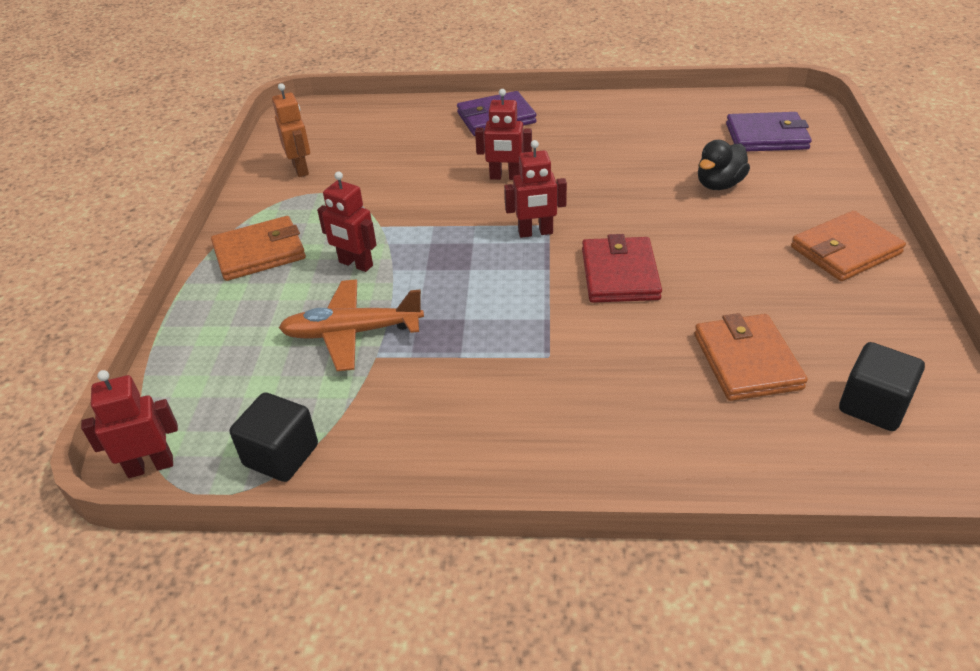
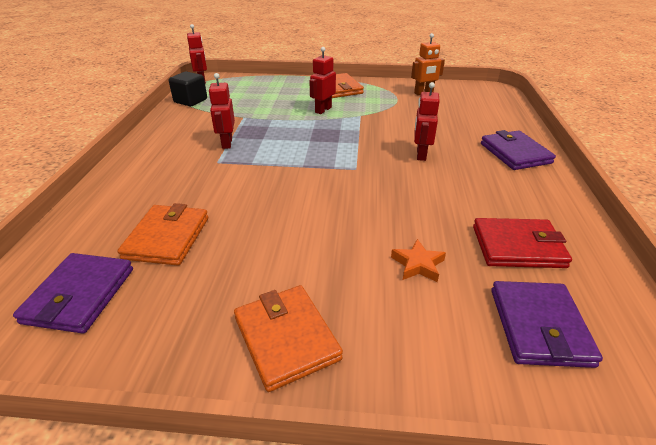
camera: 90 degrees right, 5 degrees down
(352, 332) = (264, 111): orange plane -> none
(535, 232) = (346, 163): red robot -> red robot (227, 143)
(620, 274) = (288, 193): red wallet -> red wallet (517, 246)
(719, 184) = (418, 264): black duck -> orange star
(747, 361) = (167, 238): orange wallet -> orange wallet turned 75 degrees counterclockwise
(873, 406) = (80, 295): black cube -> purple wallet

